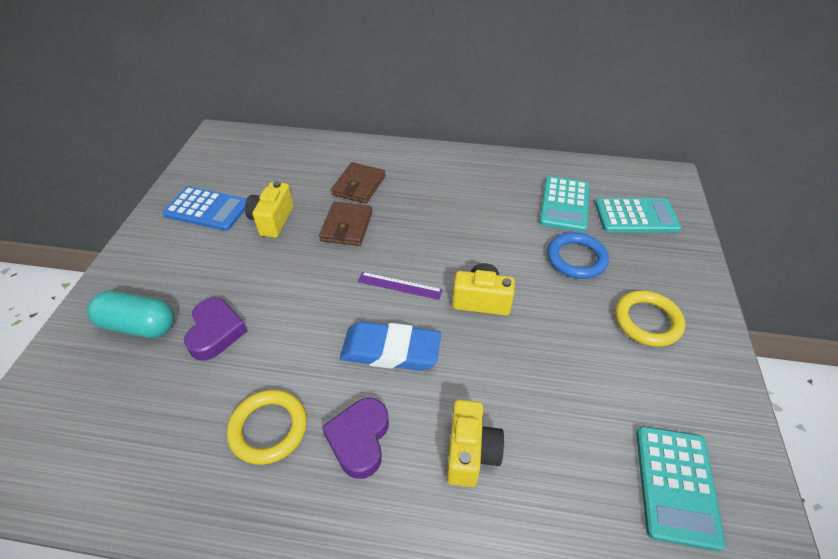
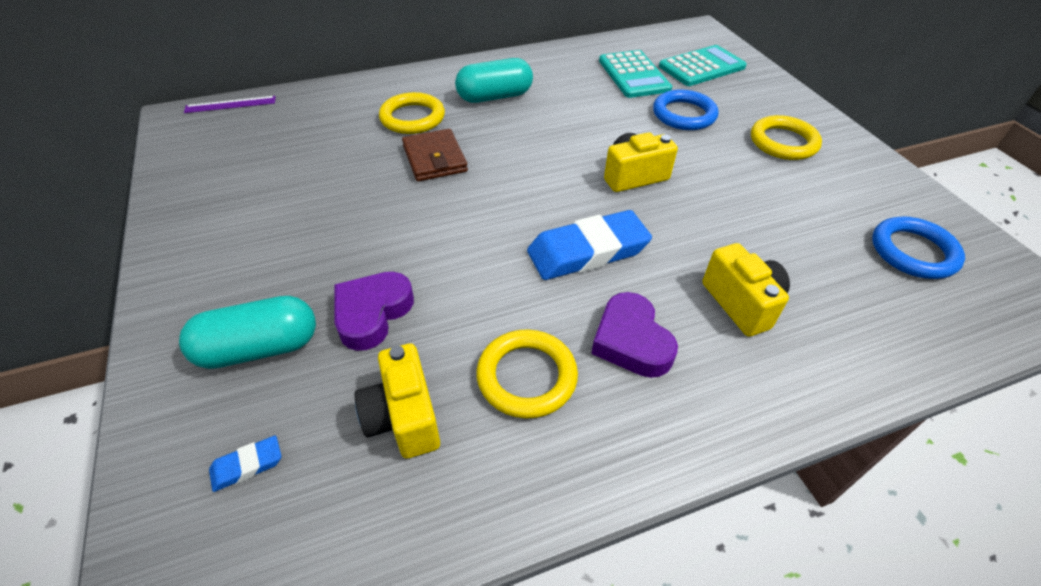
camera: 30 degrees left, 0 degrees up
(78, 401) = (247, 465): none -> blue eraser
(207, 209) = (239, 196): blue calculator -> none
(215, 332) = (372, 313): purple heart -> purple heart turned 120 degrees counterclockwise
(272, 220) = (338, 181): yellow camera -> yellow camera (403, 417)
(359, 186) = (412, 118): brown wallet -> yellow ring
(399, 286) = (542, 192): purple ruler -> purple ruler (230, 104)
(432, 187) = (494, 97): none -> turquoise capsule
(676, 485) = (913, 252): turquoise calculator -> blue ring

